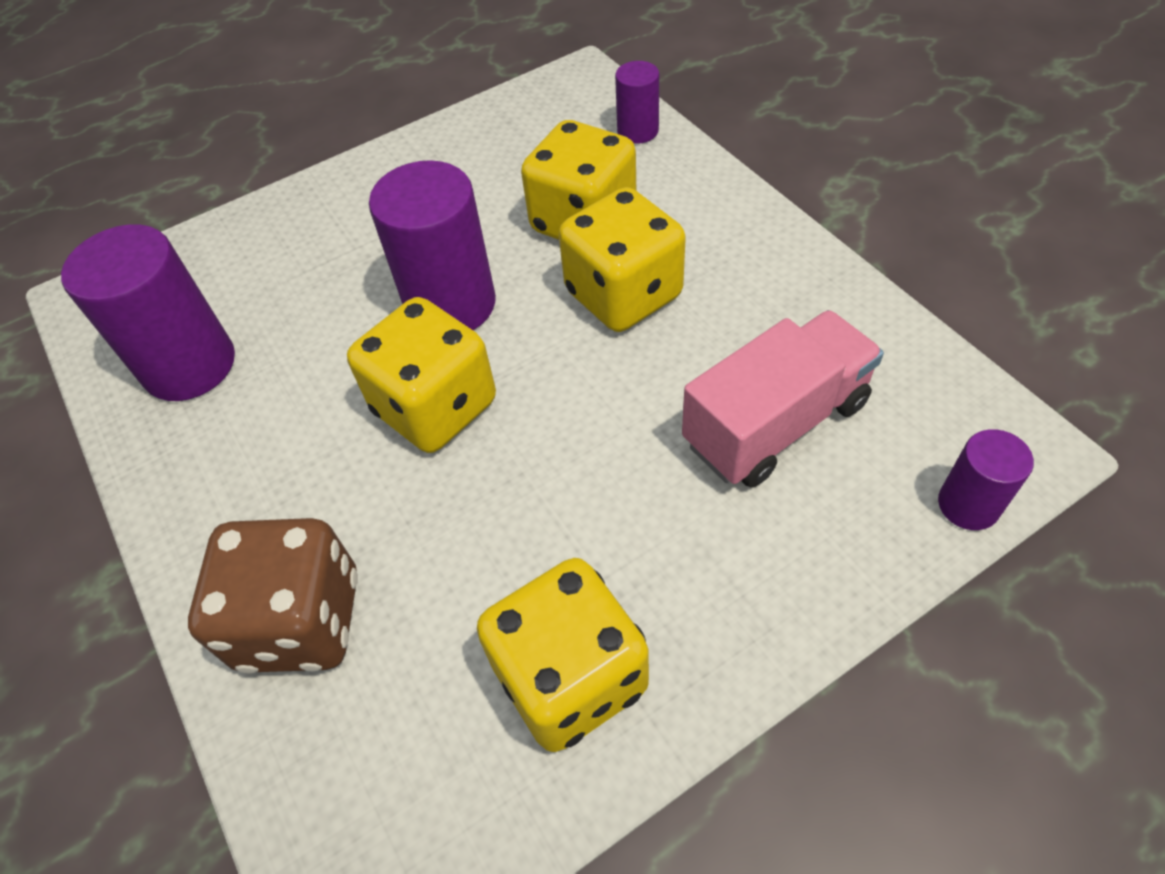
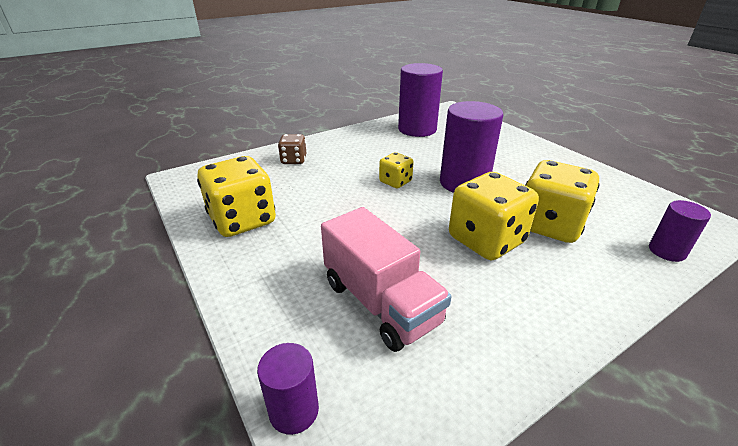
camera: 85 degrees right, 20 degrees down
(300, 621) = (293, 160): brown dice -> brown dice, size x0.53
(435, 407) = (395, 182): yellow dice -> yellow dice, size x0.53

